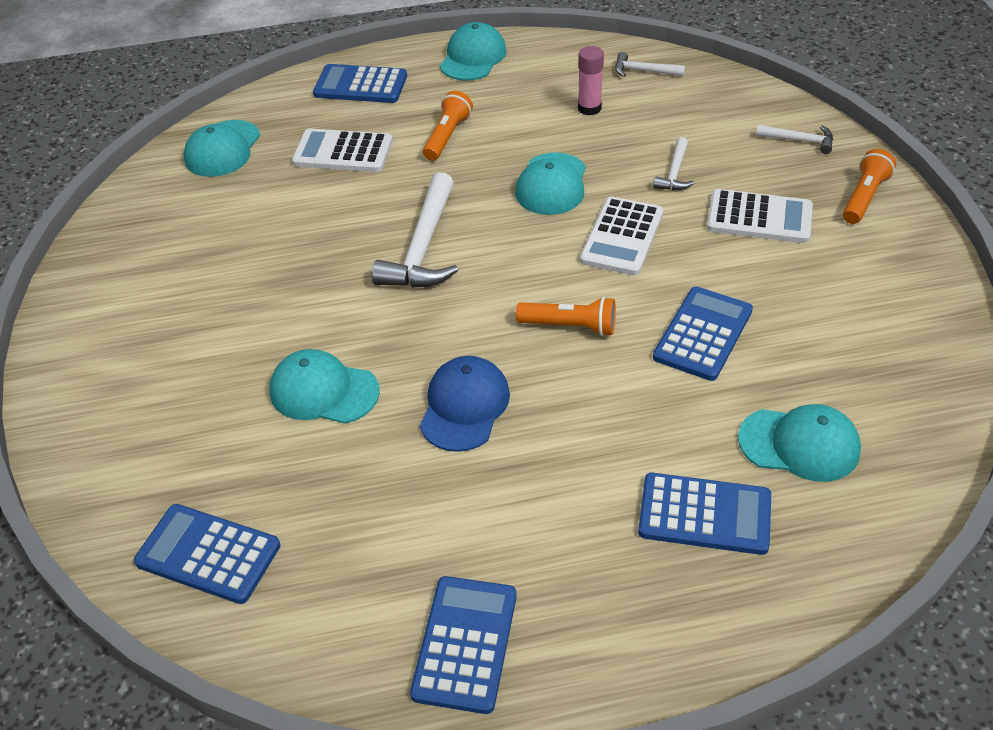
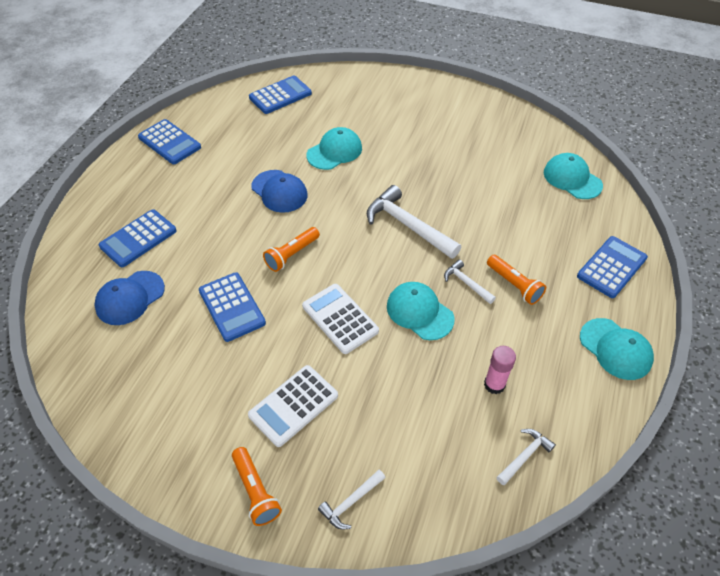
camera: 120 degrees right, 5 degrees up
(343, 152) = (531, 228): white calculator -> none
(674, 173) = (378, 388): white hammer -> white hammer (466, 283)
(799, 444) = (130, 298): turquoise cap -> blue cap

